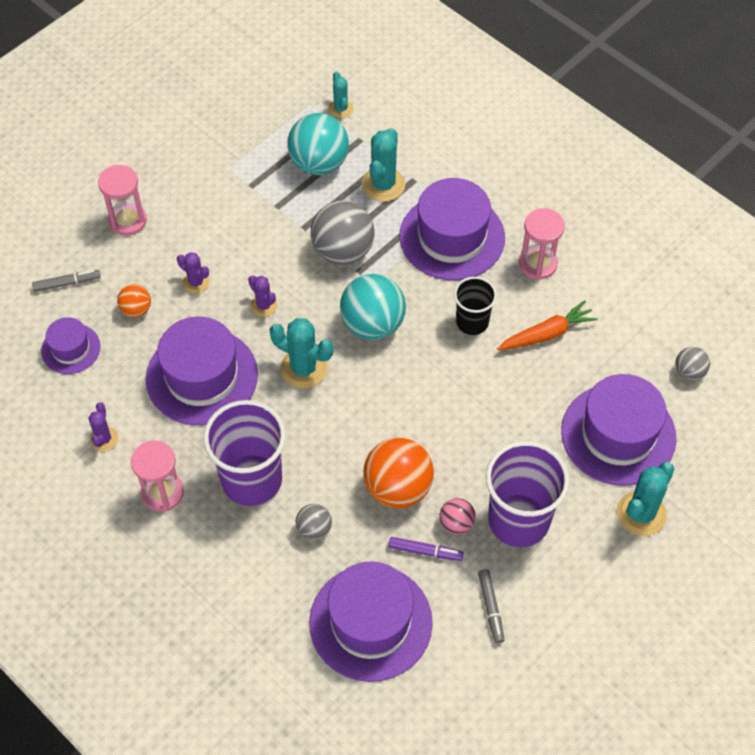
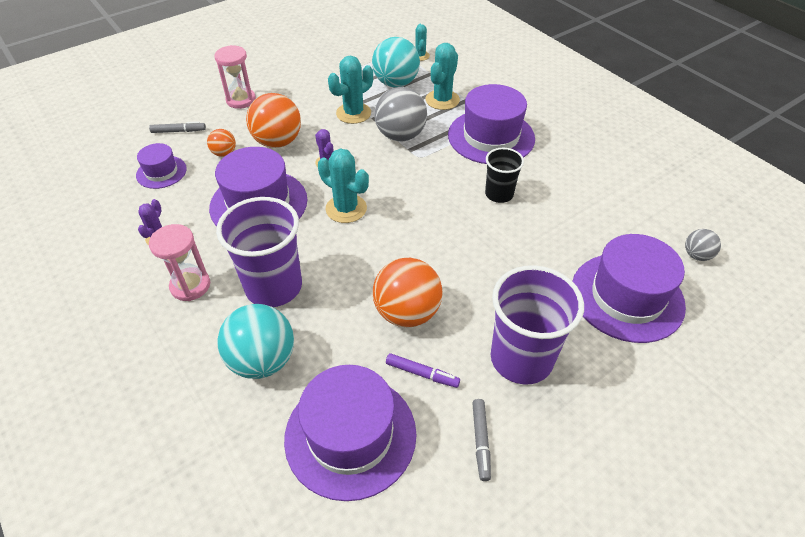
camera: 10 degrees right, 10 degrees down
(196, 282) = (278, 142): purple cactus -> orange ball
(314, 529) = (318, 337): grey ball -> none
(373, 324) = (413, 185): turquoise ball -> turquoise ball (262, 360)
(456, 523) = (458, 352): pink ball -> none
(538, 264) = (561, 161): pink hourglass -> none
(547, 334) = (564, 210): orange carrot -> none
(641, 514) = (649, 371): turquoise cactus -> turquoise cactus (353, 113)

